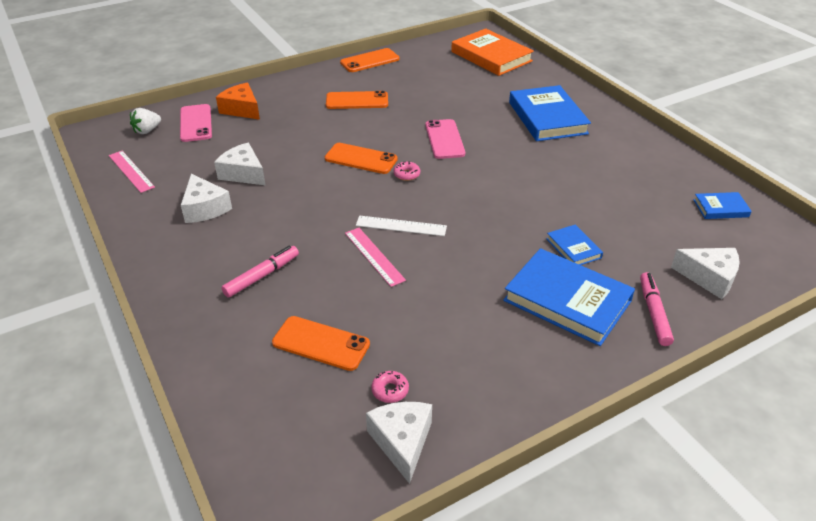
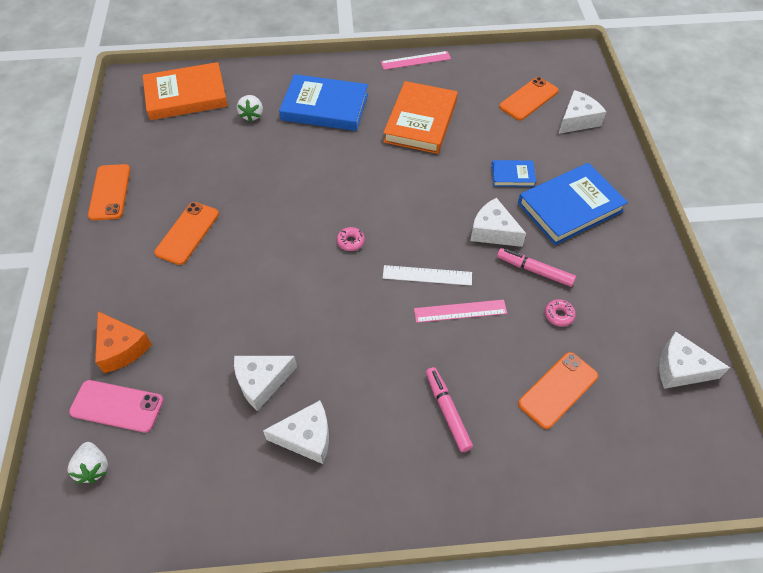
camera: 65 degrees left, 15 degrees up
(131, 171) = (179, 505): pink ruler -> pink ruler (415, 60)
(242, 109) = (121, 348): orange cheese -> orange cheese turned 105 degrees counterclockwise
(361, 159) = (301, 268): orange phone -> orange phone (528, 99)
(390, 390) = (627, 358): pink donut -> pink donut (559, 315)
(401, 226) = (427, 275): white ruler -> white ruler turned 60 degrees clockwise
(444, 139) = (310, 191): pink phone -> none
(486, 253) = (493, 231): none -> white cheese
(500, 88) = (252, 115): none -> white strawberry
(586, 172) = (420, 121): none -> orange book
(654, 313) = (601, 166): pink marker -> pink marker (534, 270)
(720, 208) = (506, 74): blue book -> none

